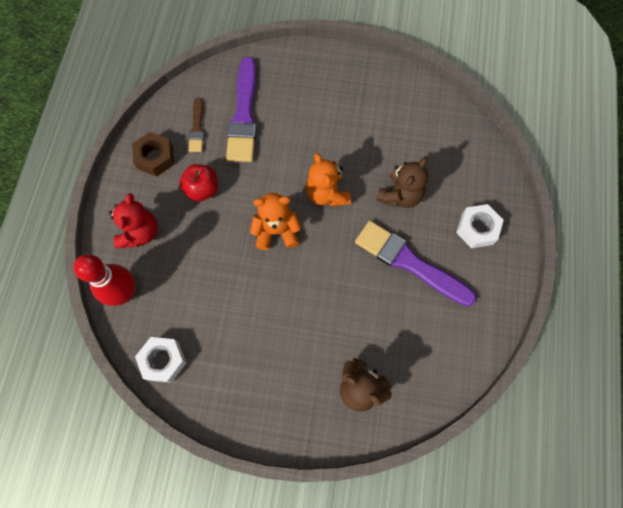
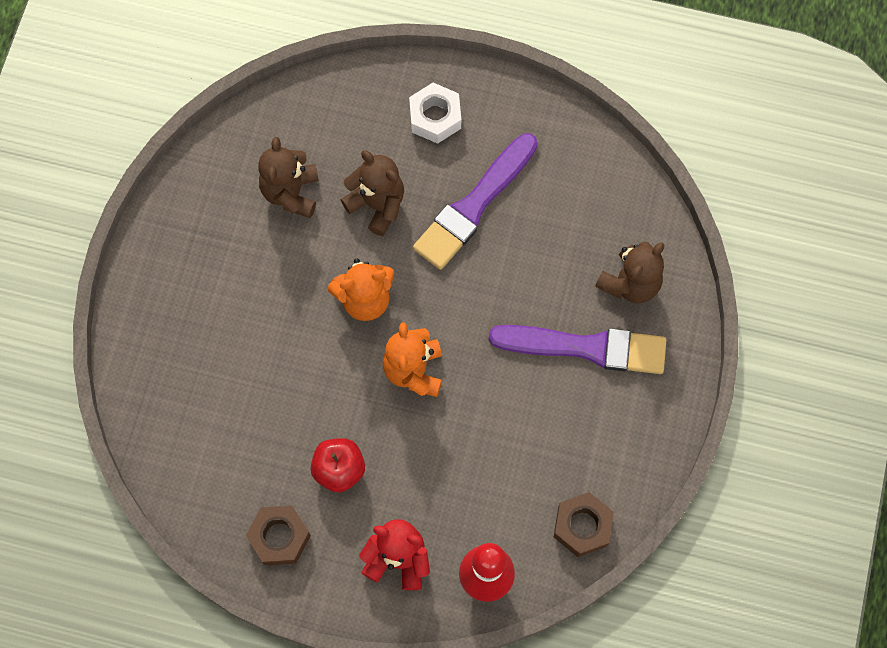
camera: 85 degrees left, 0 degrees up
(163, 360) = (582, 526): white nut -> brown nut
(197, 128) = (237, 475): brown brush -> none
(244, 115) = (224, 405): purple brush -> purple brush (586, 348)
(401, 138) = (291, 192): none -> brown teddy bear

